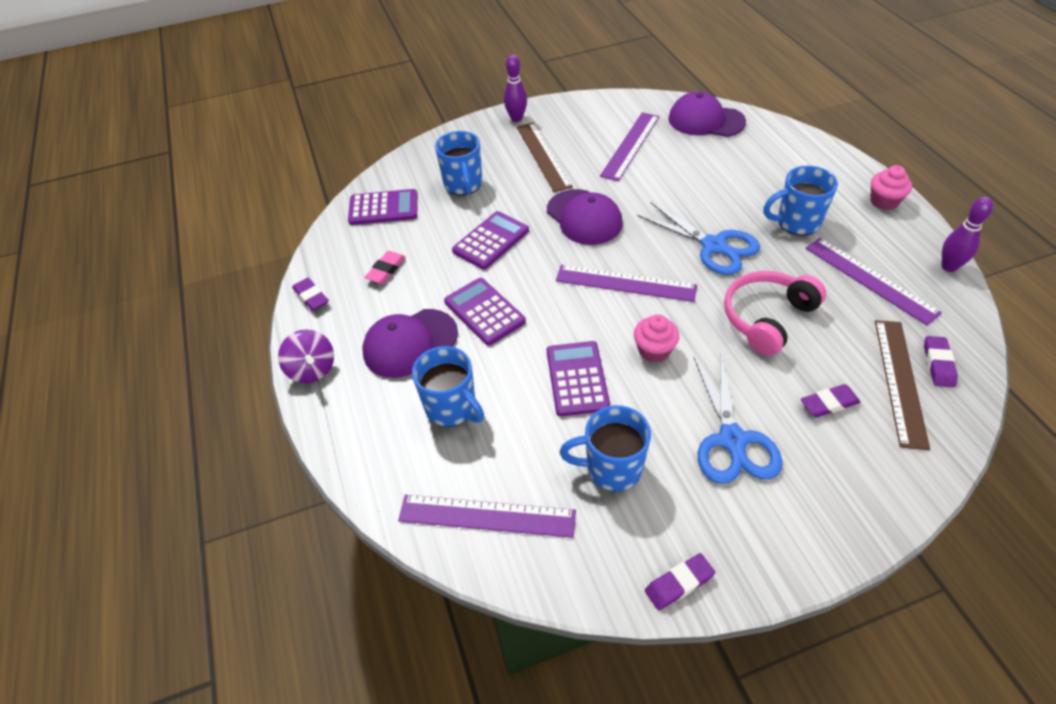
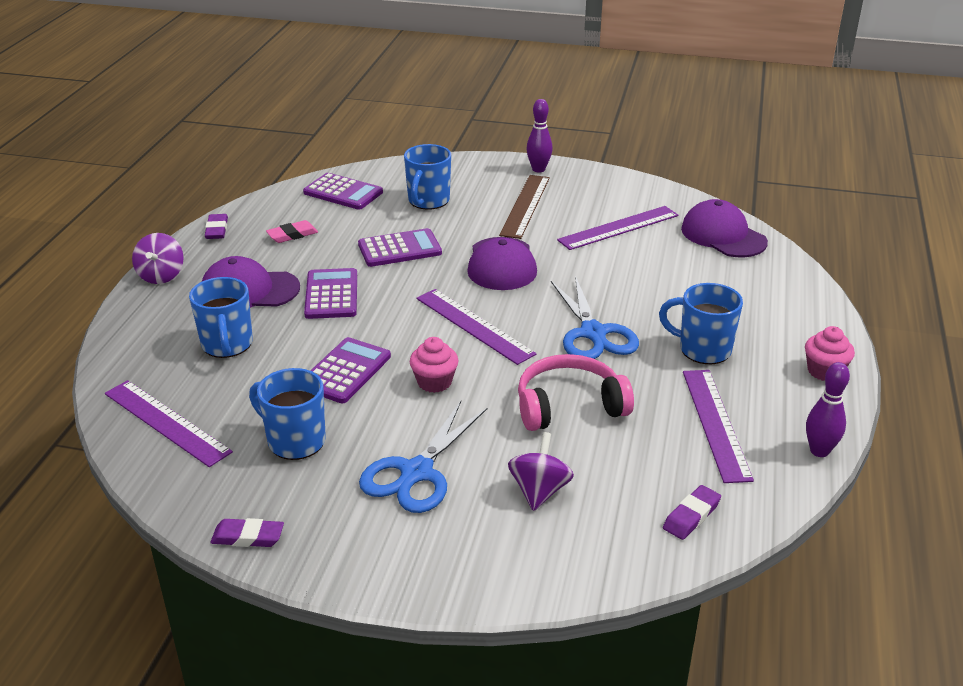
camera: 30 degrees right, 15 degrees down
(829, 403) = (539, 491): purple eraser -> purple spinning top
(900, 381) = (632, 509): brown ruler -> none

